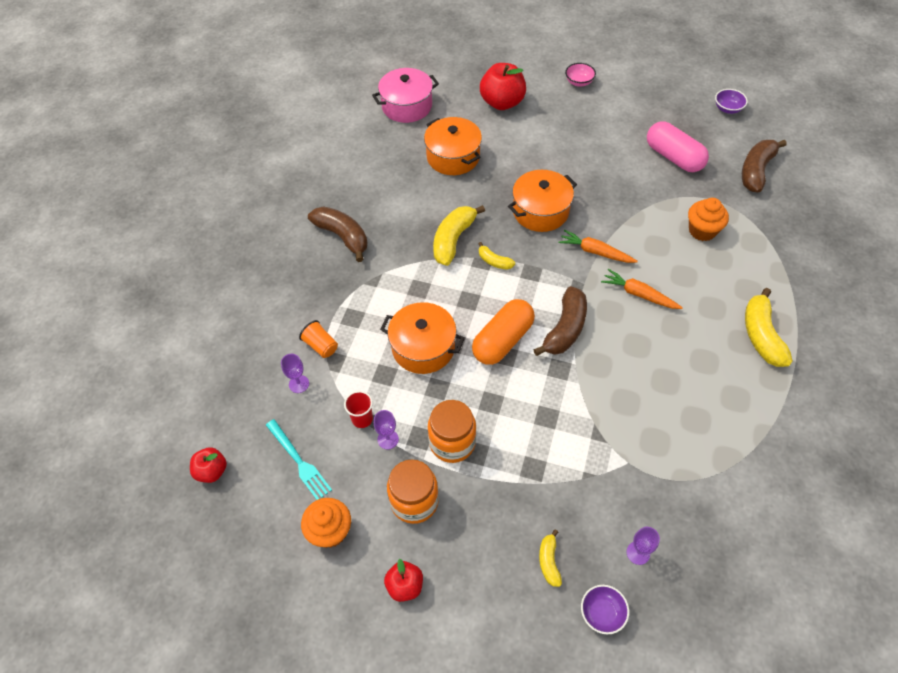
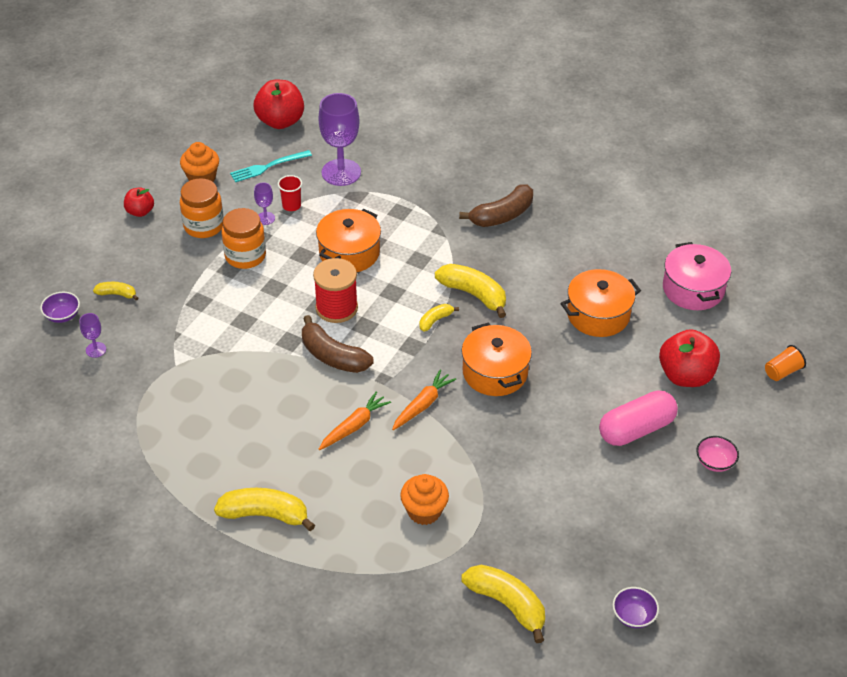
camera: 100 degrees right, 10 degrees down
(212, 471) = (280, 121): red apple -> red apple, size x1.78
(299, 384) = (341, 172): purple goblet -> purple goblet, size x2.19
(321, 345) = (376, 189): orange cup -> orange cup (782, 371)
(502, 340) = (336, 308): orange capsule -> red spool
(673, 157) = (552, 522): pink capsule -> pink capsule (636, 429)
(756, 171) = (507, 604): brown banana -> yellow banana

